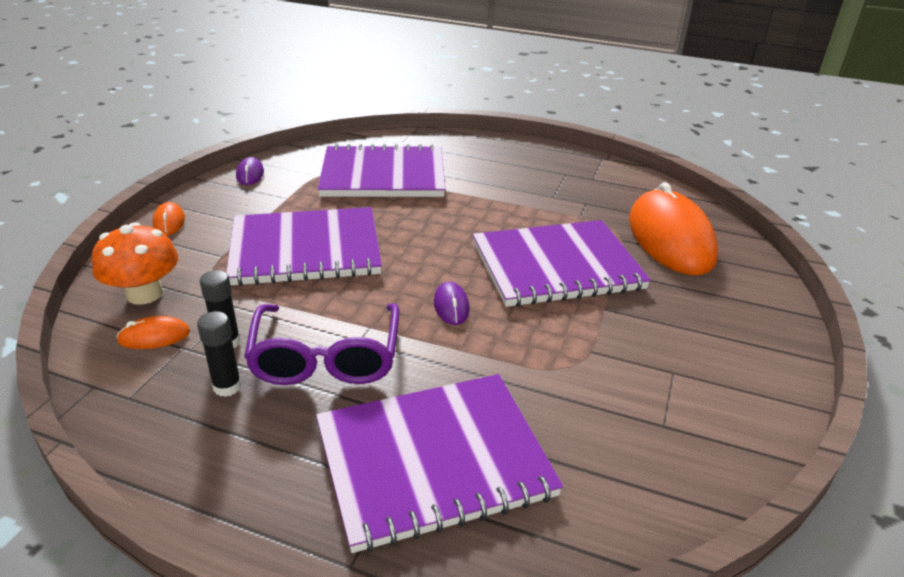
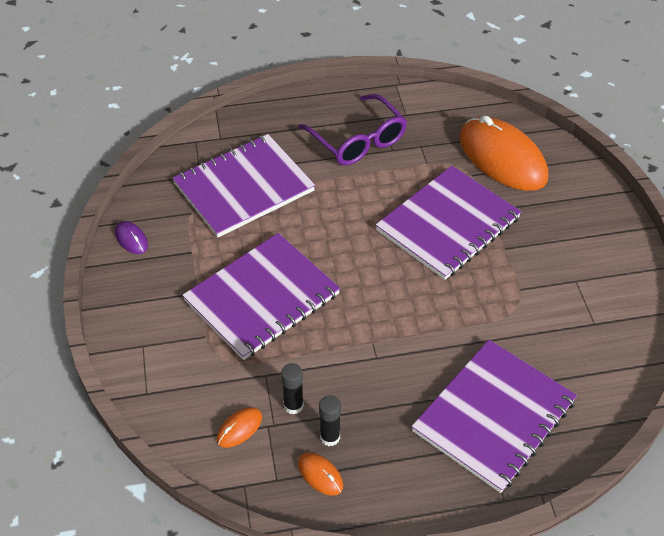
camera: 30 degrees left, 15 degrees up
(144, 294) = (189, 399): orange mushroom -> none
(169, 222) = (125, 324): orange mouse -> orange mouse (320, 475)
(326, 358) = (369, 382): purple glasses -> purple glasses (358, 140)
(451, 306) = (409, 297): purple mouse -> none

